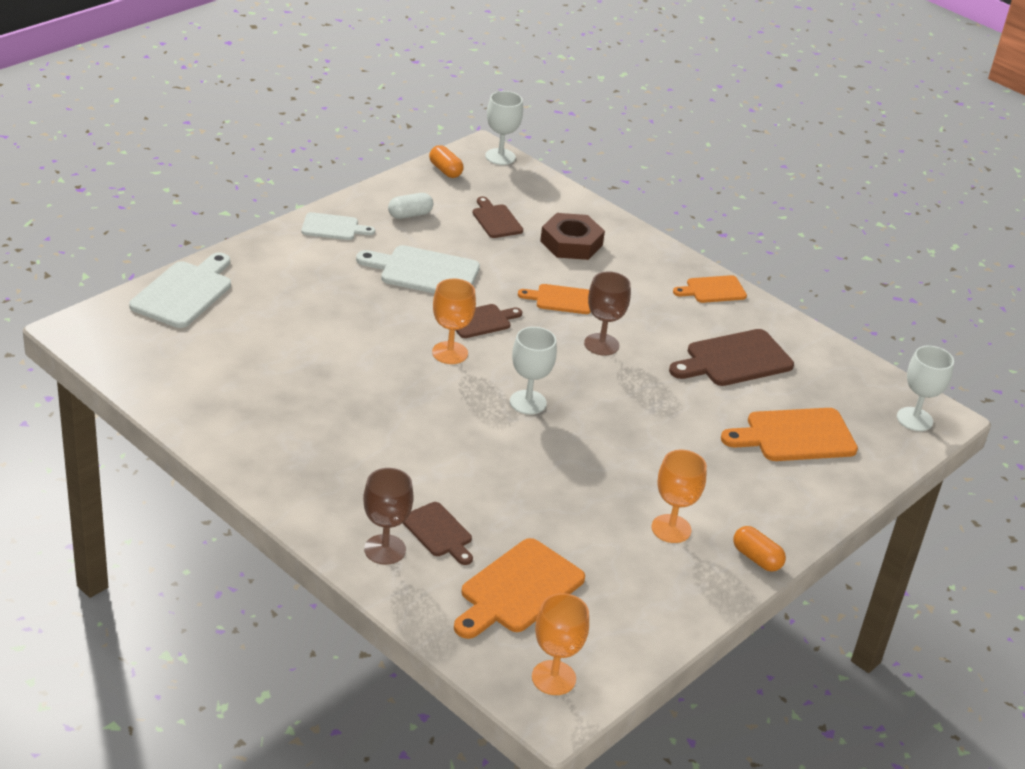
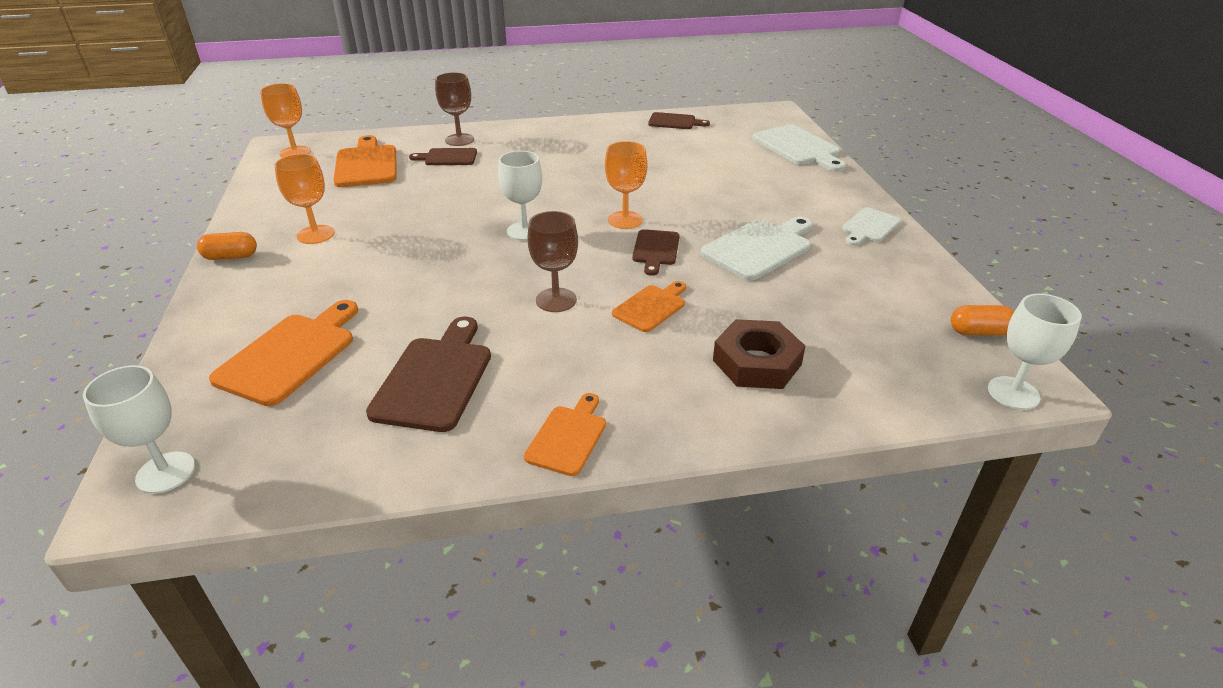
camera: 130 degrees right, 0 degrees up
(410, 215) = (877, 274): white capsule -> none
(496, 220) = (839, 326): brown cutting board -> brown cutting board (674, 122)

